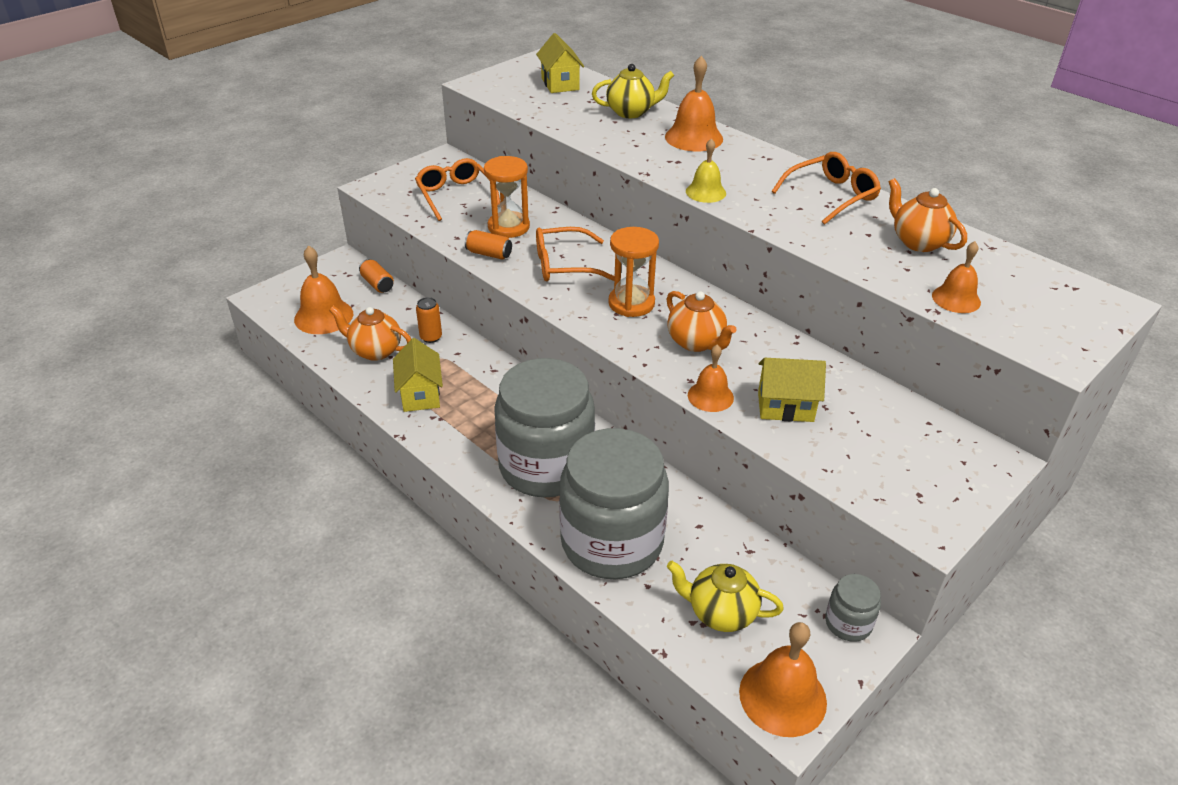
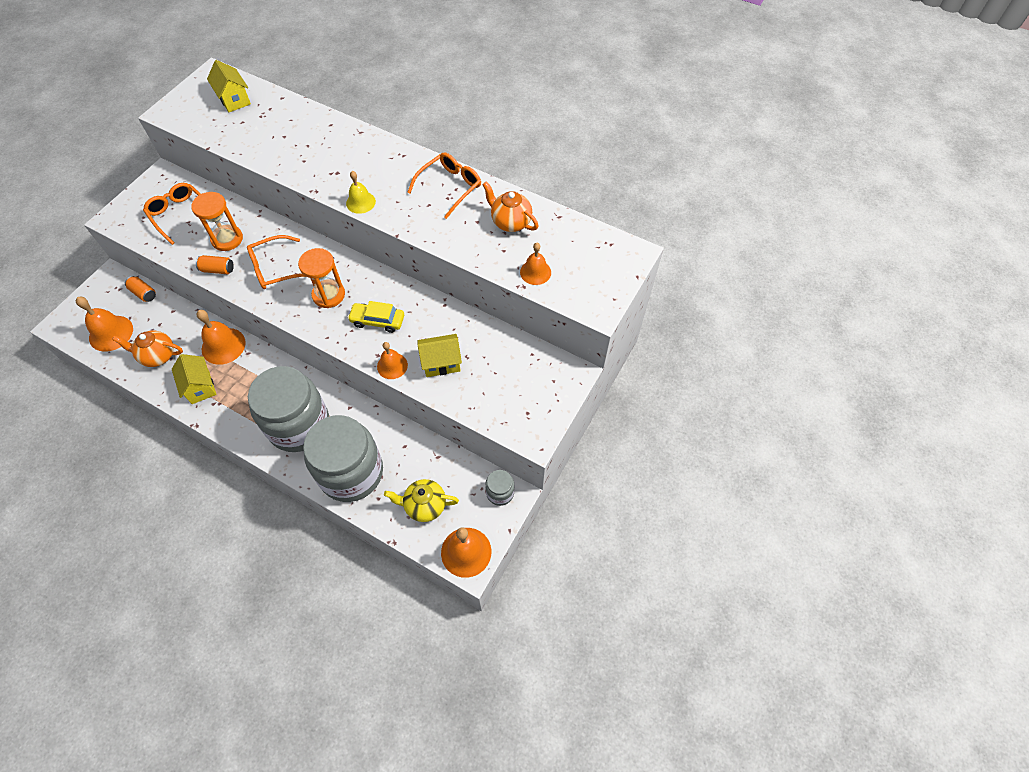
camera: 15 degrees left, 20 degrees up
(431, 337) = (196, 334): orange can -> none
(631, 112) = (295, 123): yellow teapot -> none
(694, 137) = (346, 143): orange bell -> orange bell (223, 346)
(696, 342) = (377, 321): orange teapot -> yellow car

